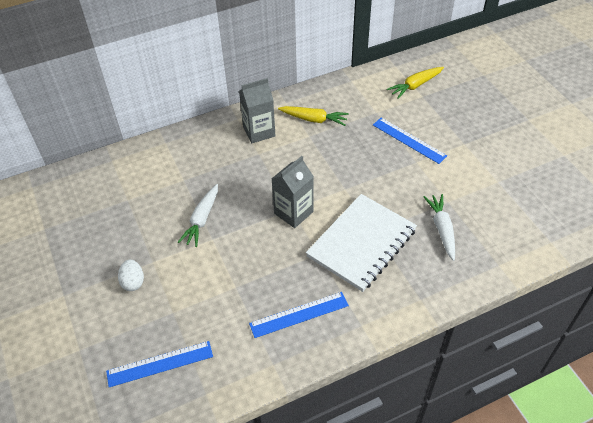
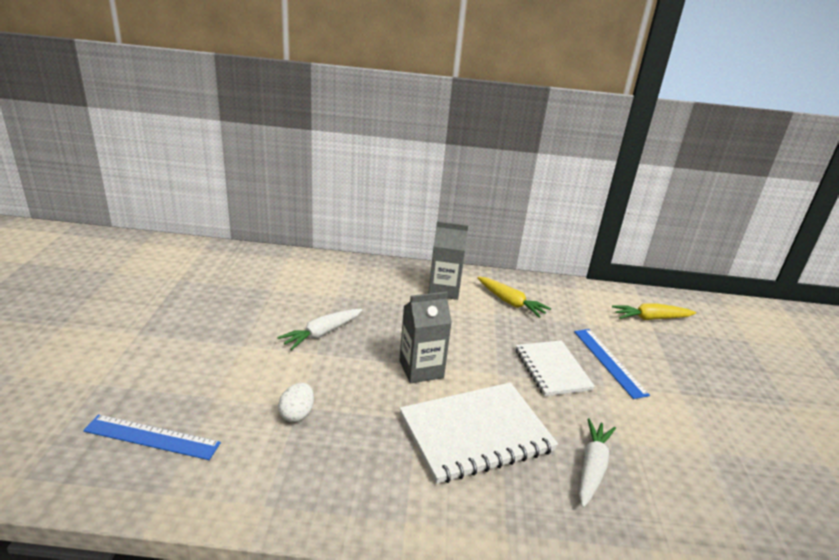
camera: 25 degrees right, 20 degrees down
(133, 282) = (206, 353): white egg -> white egg (297, 414)
(299, 314) = (341, 468): blue ruler -> none
(377, 166) = (552, 369): none -> white notebook

